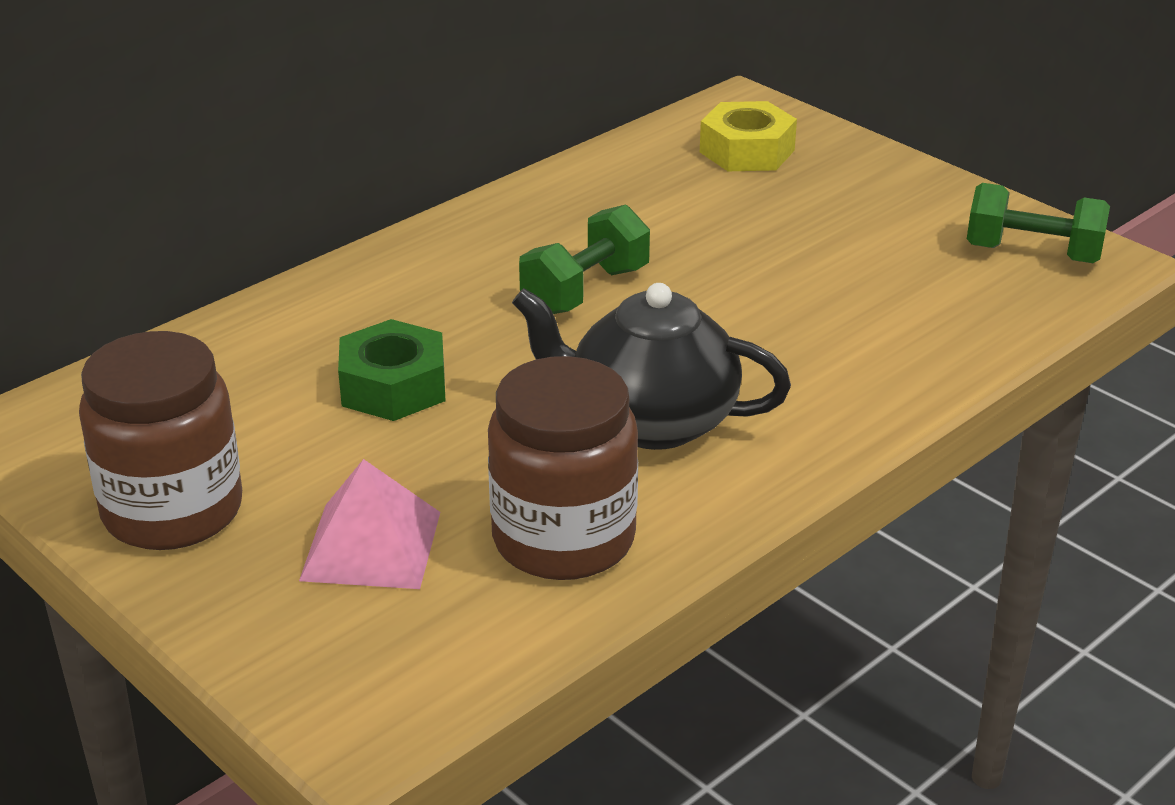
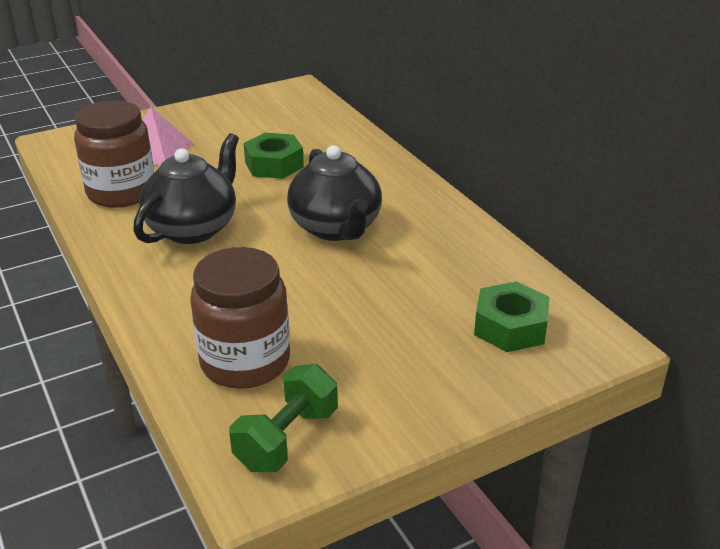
camera: 105 degrees right, 0 degrees up
(172, 511) = (215, 114): brown jar -> brown jar (245, 362)
(585, 291) = (336, 228): green dumbbell -> black teapot
(747, 151) = (510, 327): yellow nut -> green nut

